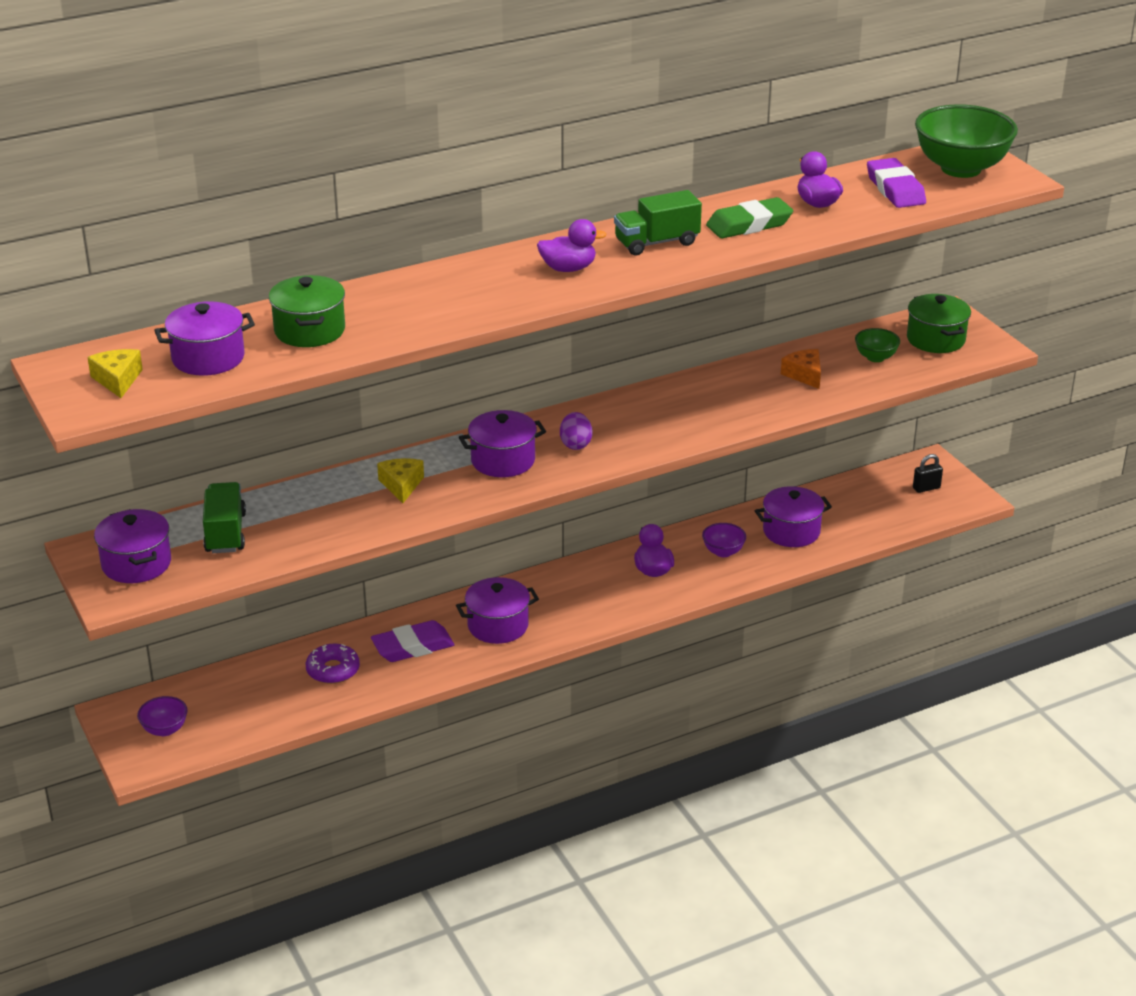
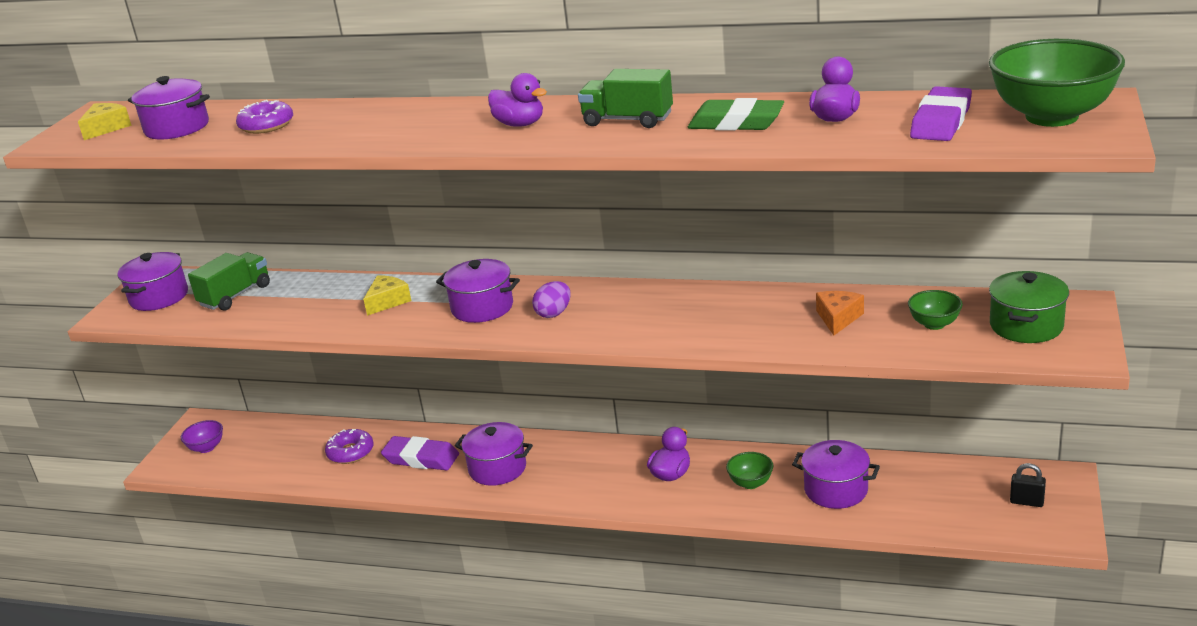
camera: 45 degrees right, 5 degrees down
(309, 330) = (266, 125): green pot -> purple donut
(723, 552) = (750, 483): purple bowl -> green bowl

